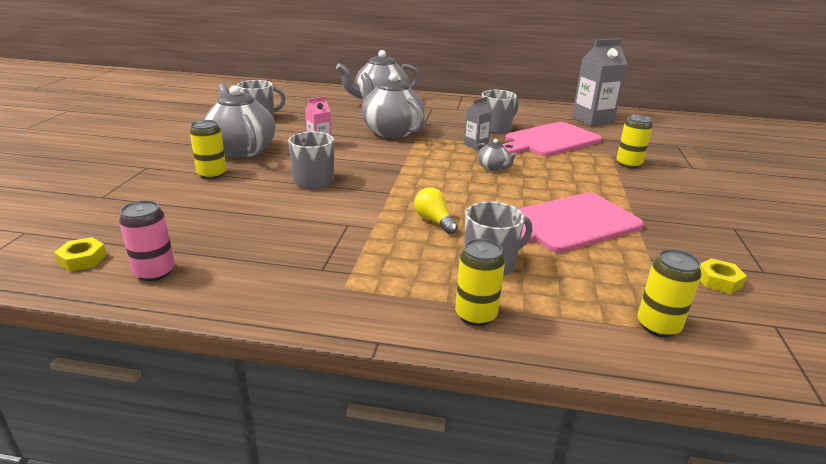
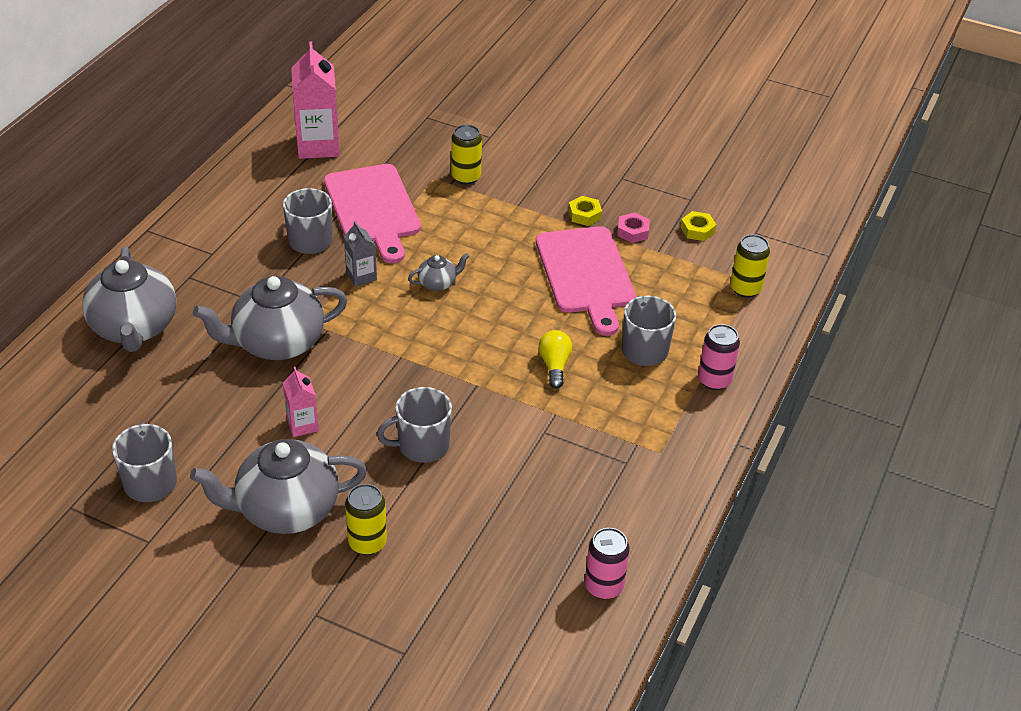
camera: 75 degrees left, 15 degrees up
(82, 259) = (564, 648): yellow nut -> yellow nut (584, 215)
(434, 221) = (554, 365): yellow light bulb -> yellow light bulb turned 105 degrees clockwise
(476, 315) = (714, 380): yellow can -> pink can
(592, 120) = (318, 145): grey carton -> pink carton
(661, 242) = (633, 231): none -> pink nut

